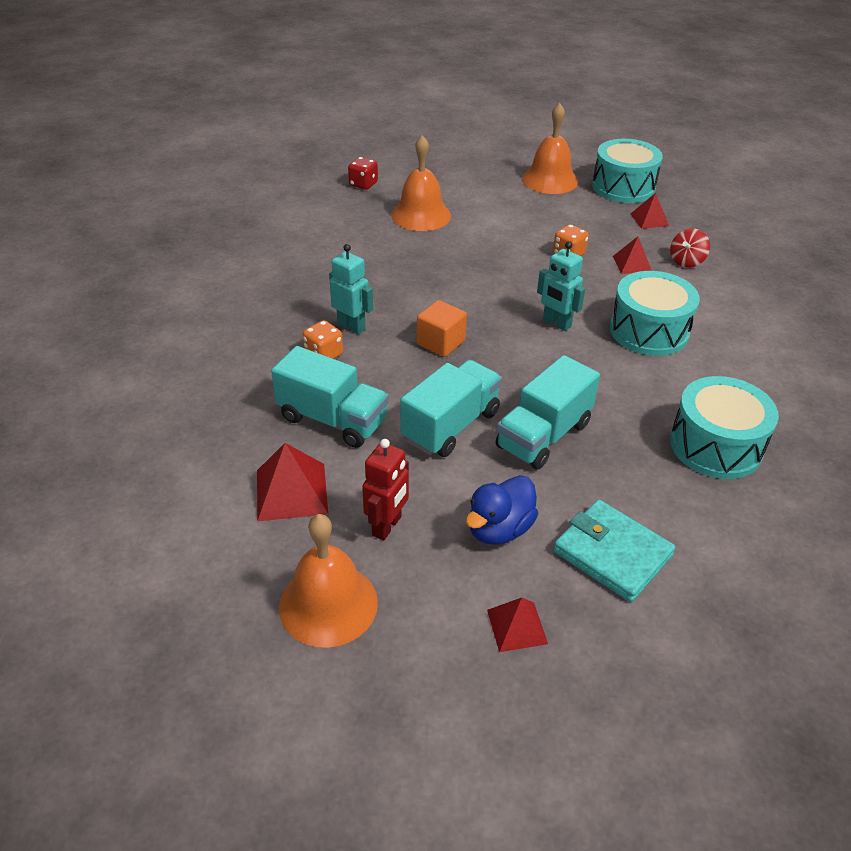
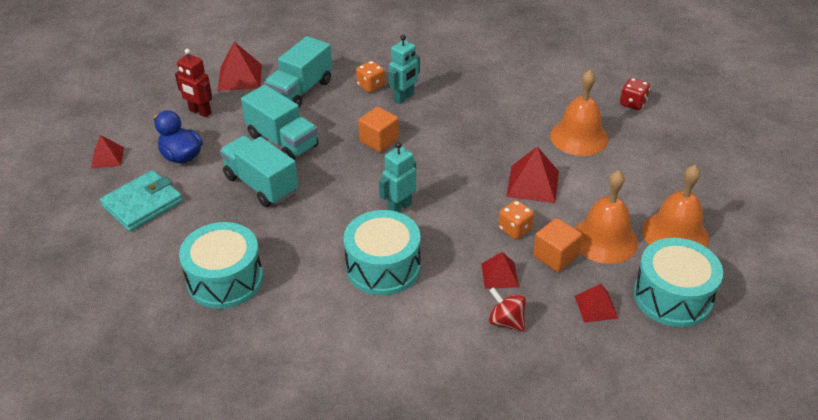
camera: 95 degrees right, 0 degrees up
(328, 604) = (152, 91): orange bell -> orange bell (604, 239)
(499, 243) = (532, 184): none -> red pyramid
(597, 235) = (555, 256): none -> orange cube

